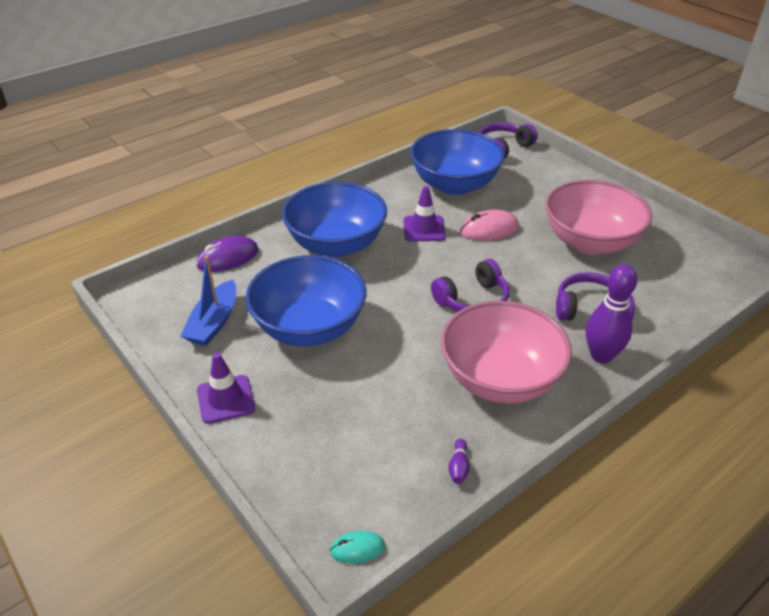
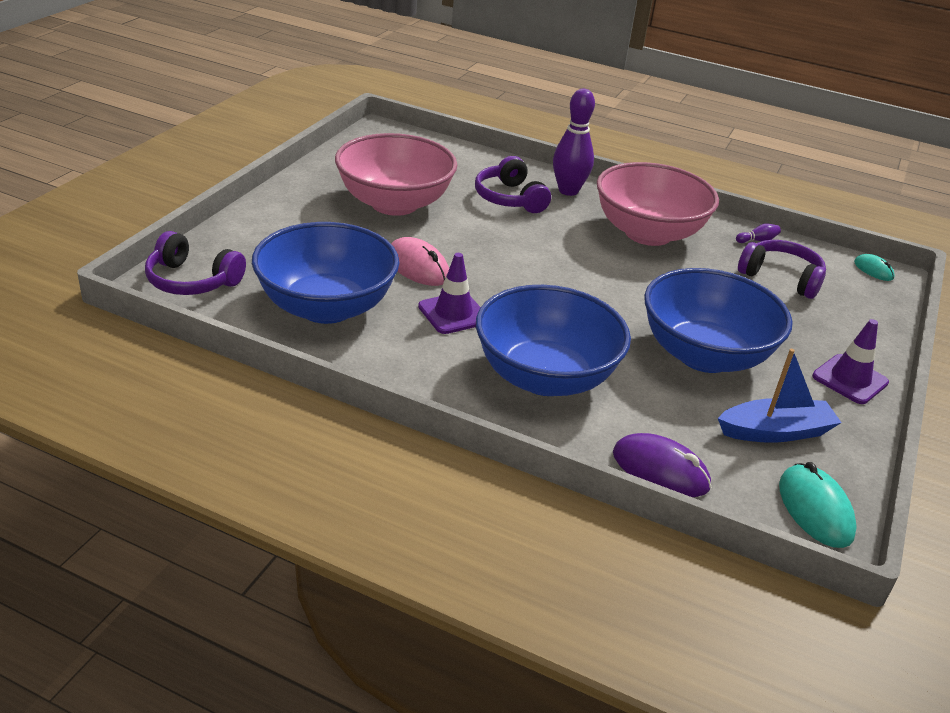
camera: 120 degrees left, 5 degrees down
(147, 304) = (815, 509): none -> turquoise mouse
(473, 300) = (557, 260): purple headphones -> purple headphones (781, 278)

